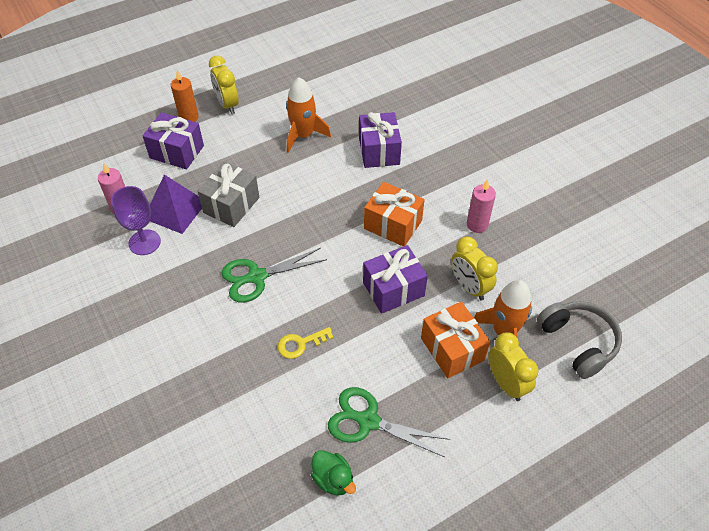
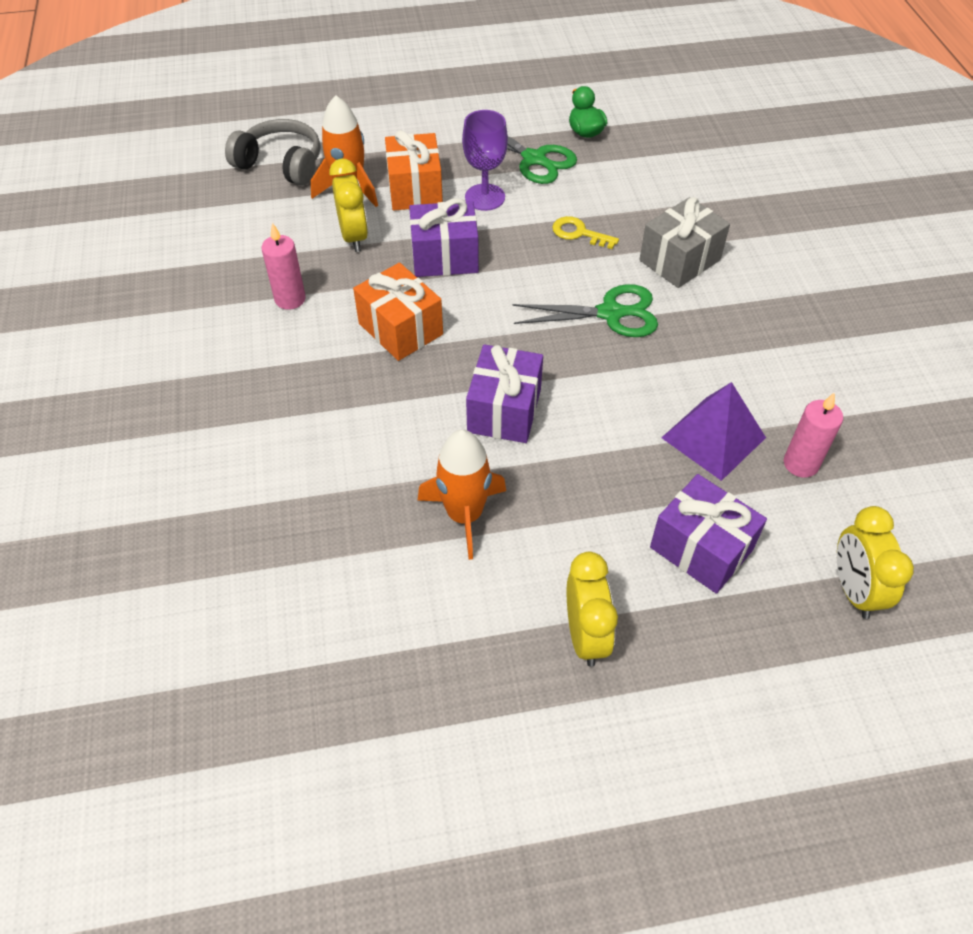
camera: 160 degrees left, 0 degrees up
(144, 242) = (763, 399): purple goblet -> purple goblet (485, 197)
(189, 117) = (669, 626): orange candle -> none
(231, 205) = (623, 421): grey gift -> grey gift (679, 260)
(300, 344) = (579, 233): yellow key -> yellow key turned 150 degrees counterclockwise
(379, 151) = (353, 446): purple gift -> purple gift (504, 410)
(506, 383) = (381, 153): yellow clock -> yellow clock (853, 589)
(578, 342) = (281, 164): grey headphones -> grey headphones turned 120 degrees clockwise

